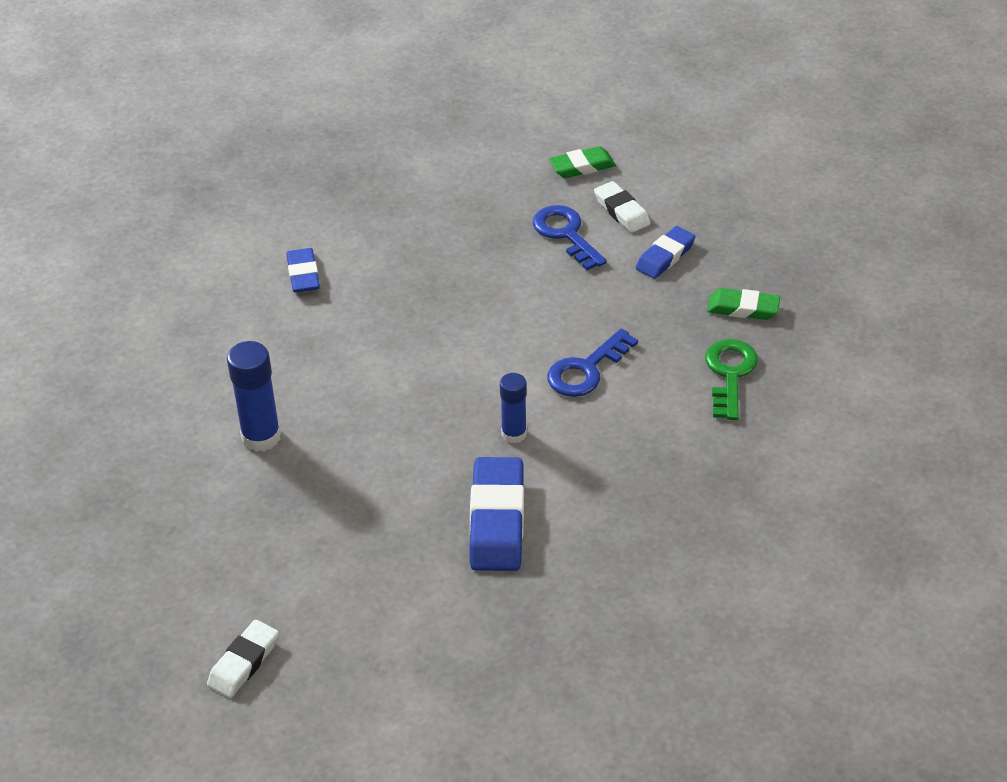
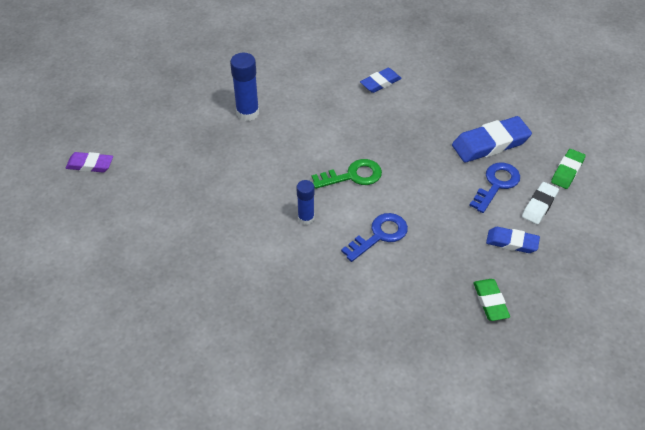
camera: 65 degrees right, 5 degrees up
(244, 662) = (90, 165): white eraser -> purple eraser
(497, 520) = (233, 234): blue eraser -> blue eraser (490, 143)
(582, 166) = (567, 171): green eraser -> green eraser turned 75 degrees clockwise
(586, 370) = (379, 235): blue key -> blue key turned 120 degrees clockwise
(729, 373) = (422, 313): green key -> green key (353, 176)

